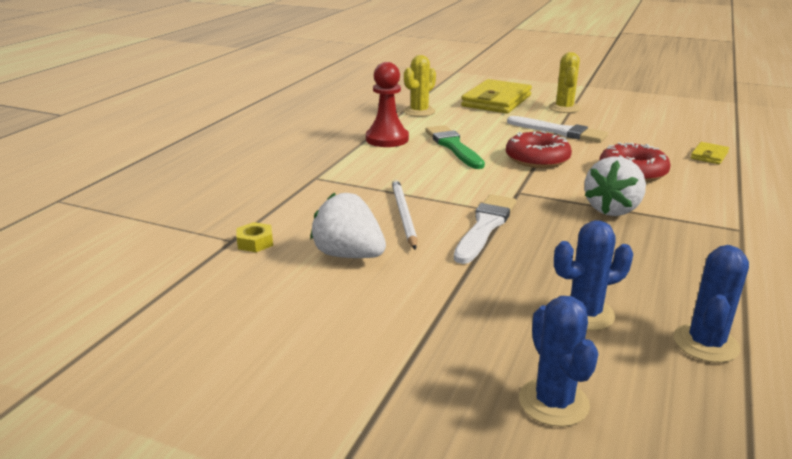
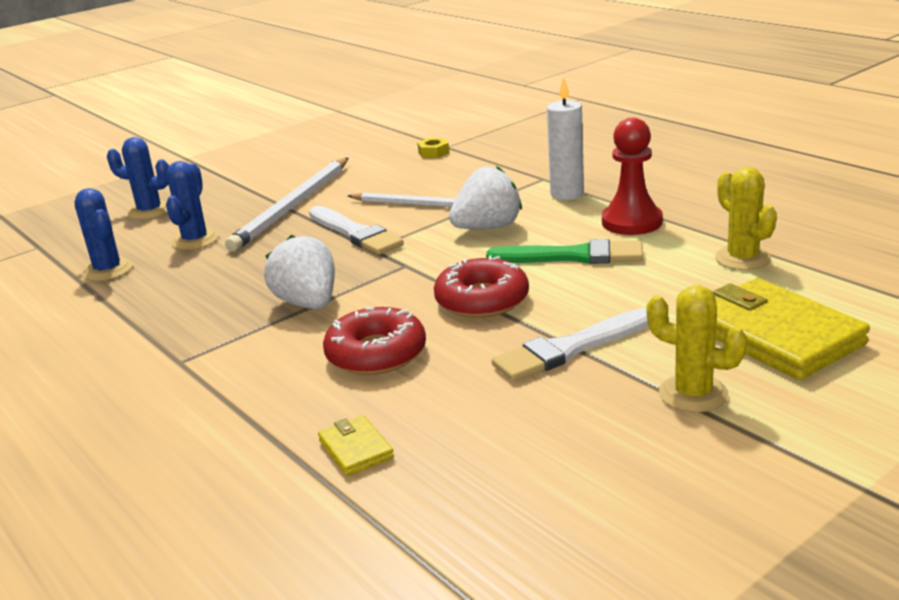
camera: 120 degrees right, 0 degrees up
(347, 164) = (567, 194): none -> white candle
(349, 255) = (376, 179): white strawberry -> white strawberry (487, 228)
(454, 282) = (292, 207): none -> white pencil

